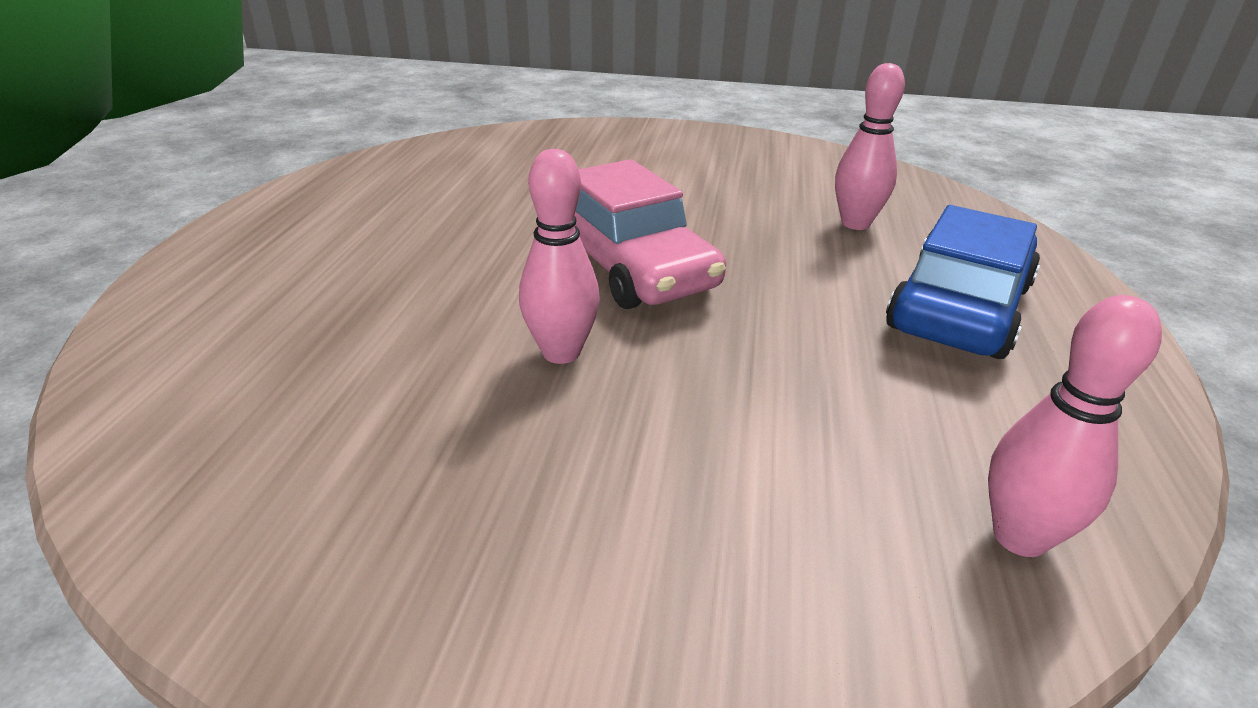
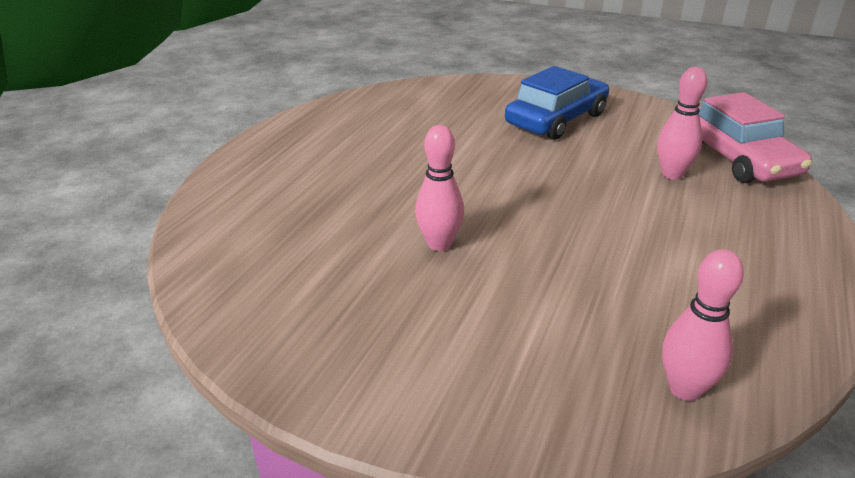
camera: 15 degrees right, 0 degrees up
(630, 266) = (499, 192): pink car -> pink car (737, 158)
(959, 307) = (720, 244): blue car -> blue car (556, 119)

